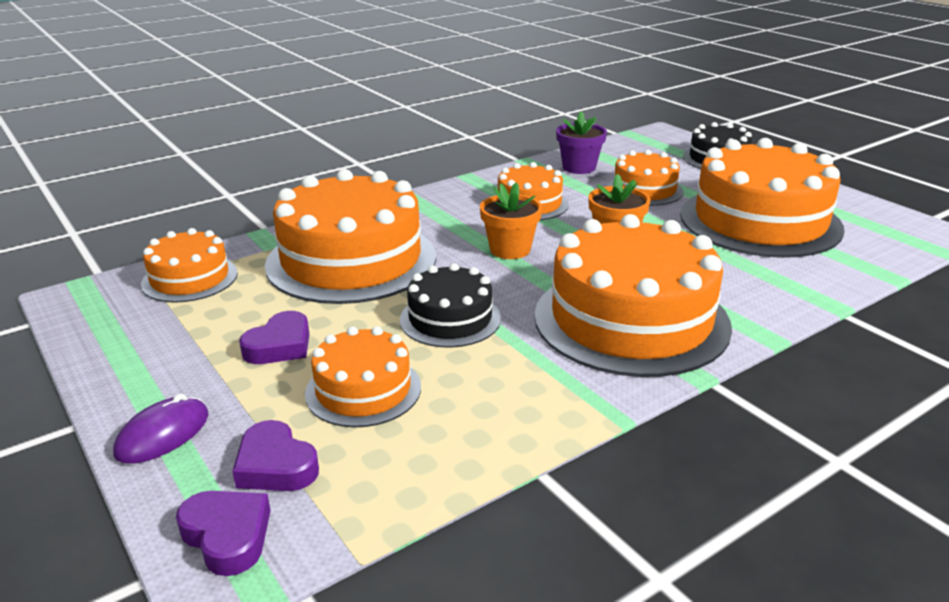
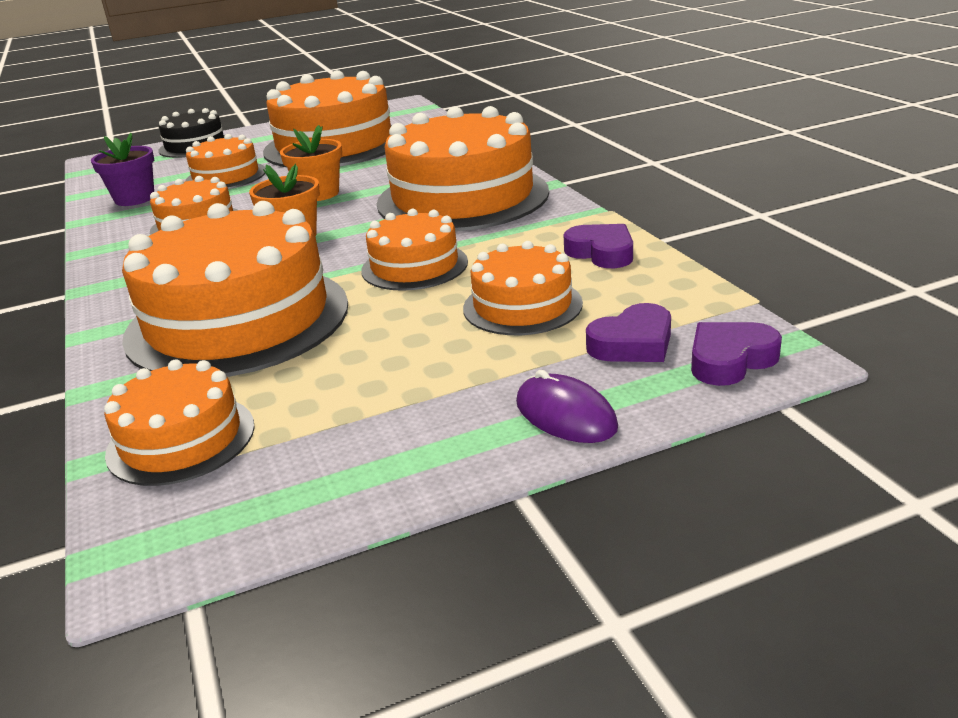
camera: 75 degrees left, 0 degrees up
(280, 346) = (414, 355): purple heart -> purple heart (601, 253)
(450, 319) = (414, 266): black cake -> orange cake

